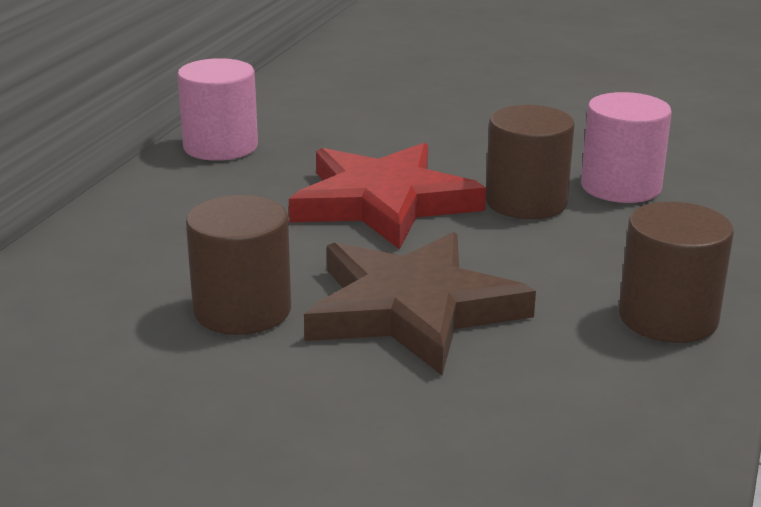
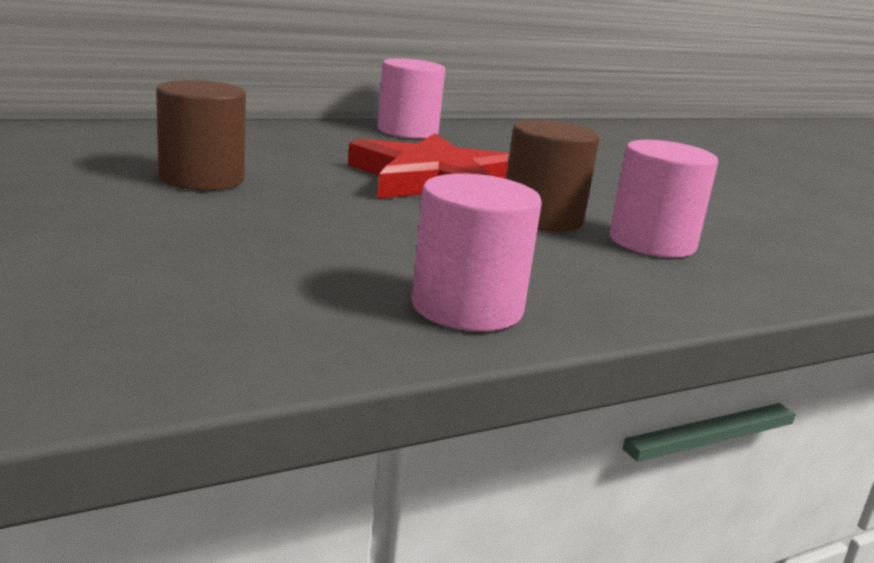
camera: 40 degrees right, 5 degrees down
(413, 309) = (295, 220): brown star -> none
(668, 318) = (467, 307): brown cylinder -> pink cylinder

